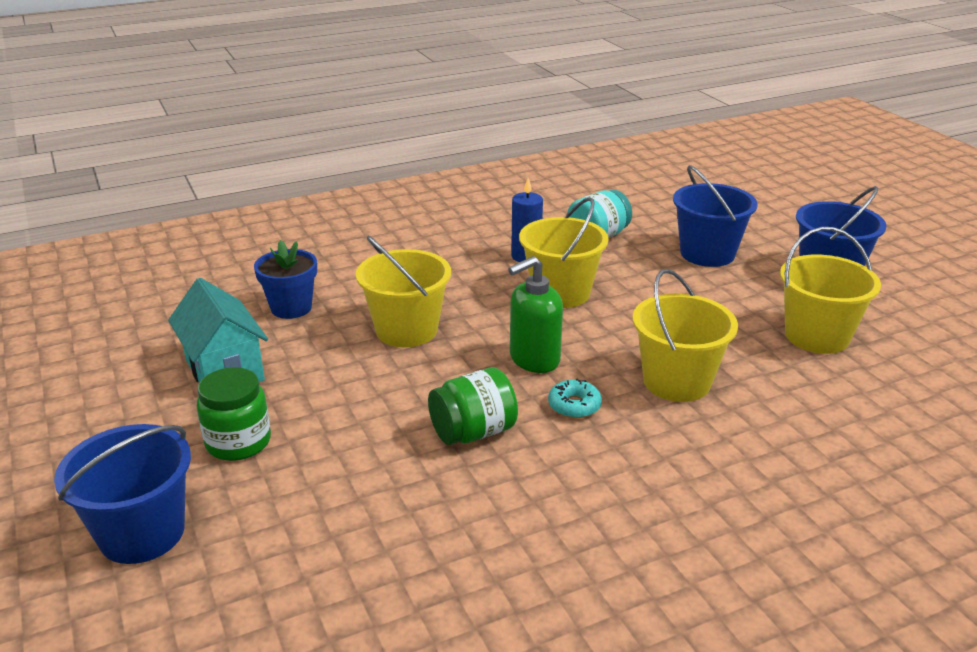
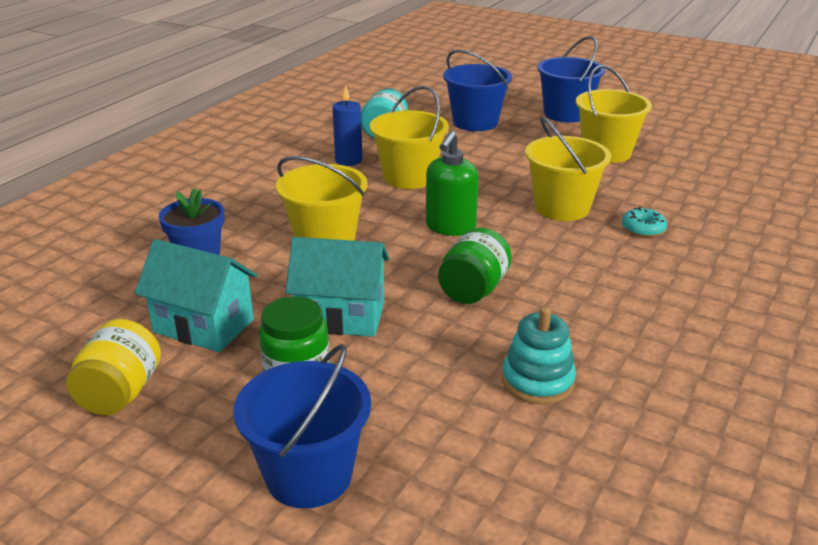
camera: 35 degrees left, 0 degrees up
(109, 400) = (120, 393): none -> yellow jar
(331, 407) = (341, 316): none -> turquoise house
(414, 549) = (537, 381): none -> turquoise stacking toy
(574, 406) = (518, 246): turquoise donut -> turquoise donut (643, 228)

